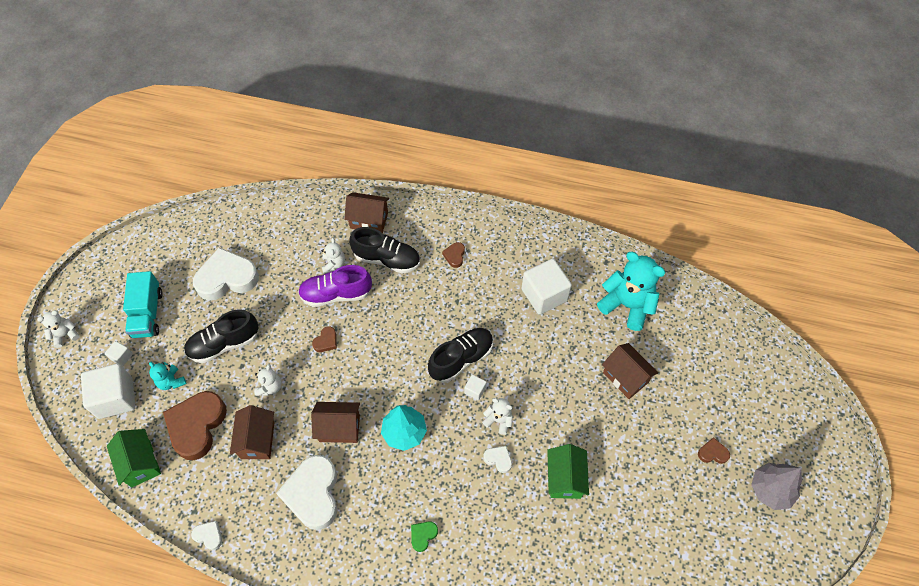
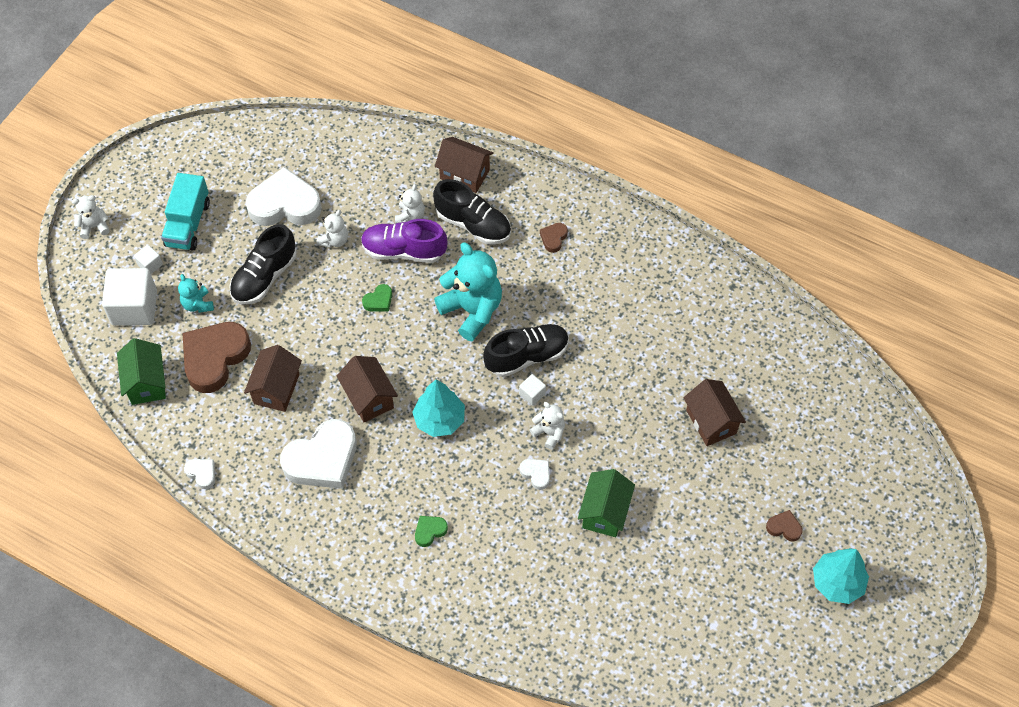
camera: 15 degrees right, 0 degrees up
(224, 344) = (264, 277): black shoe -> black shoe turned 45 degrees counterclockwise
(270, 387) = (304, 336): white teddy bear -> white teddy bear (334, 240)
(313, 494) = (322, 459): white heart -> white heart turned 135 degrees counterclockwise
(326, 341) = (379, 301): brown heart -> green heart
(339, 428) = (369, 398): brown house -> brown house turned 45 degrees clockwise
(544, 295) = (645, 307): white cube -> none
(627, 305) = (741, 342): turquoise teddy bear -> turquoise teddy bear (472, 310)
(770, 490) = (837, 583): grey tree -> turquoise tree

